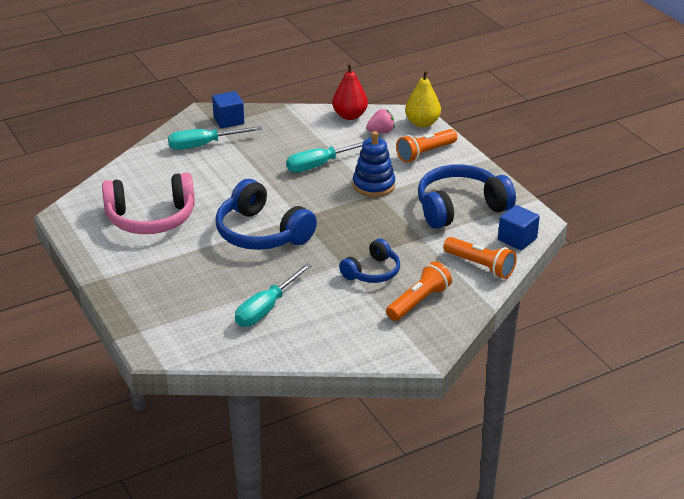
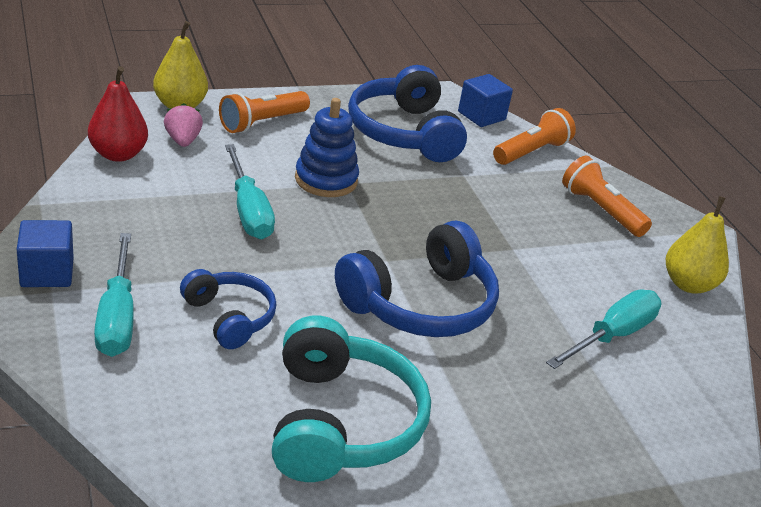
camera: 85 degrees left, 0 degrees up
(151, 218) = (340, 422): pink headphones -> turquoise headphones
(266, 308) = (612, 336): turquoise screwdriver -> turquoise screwdriver turned 90 degrees counterclockwise
(345, 344) = (688, 284): none -> yellow pear
(372, 272) = (534, 229): blue headphones -> blue headphones (229, 317)
(425, 153) = (262, 123): orange flashlight -> orange flashlight turned 75 degrees clockwise

